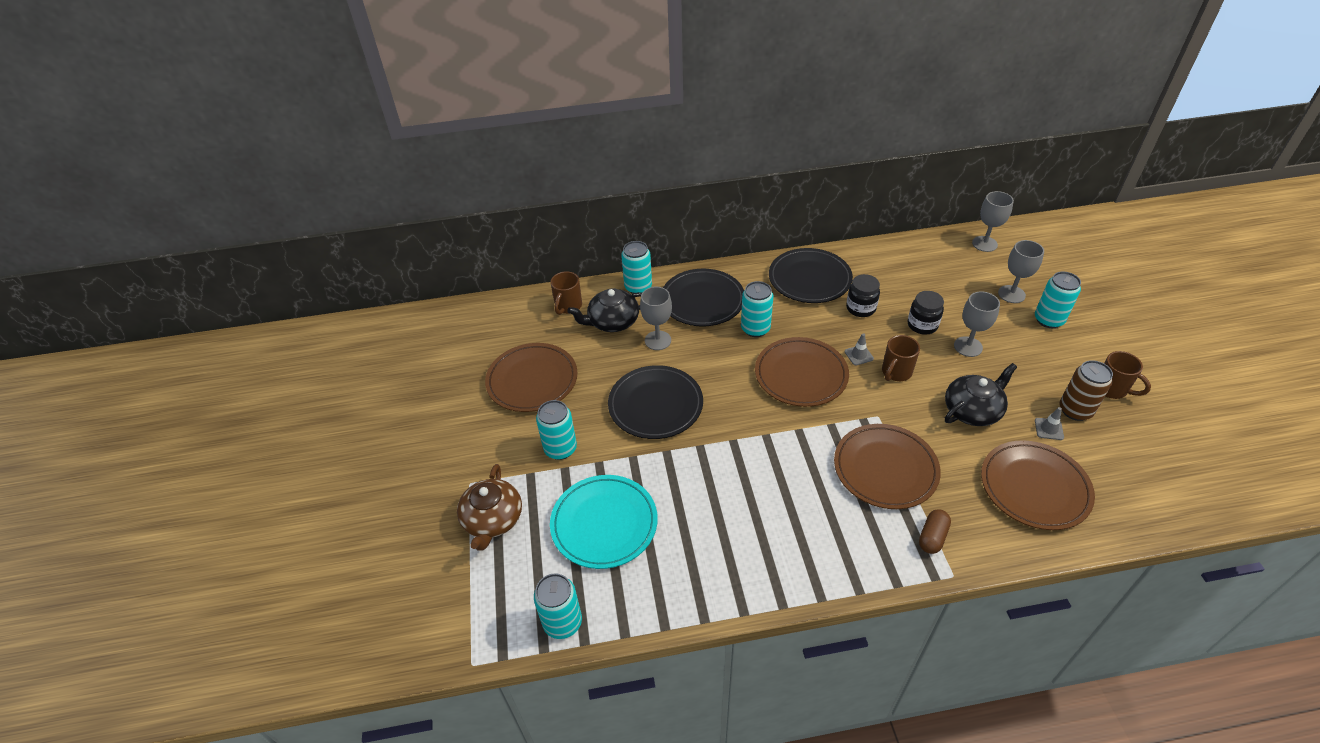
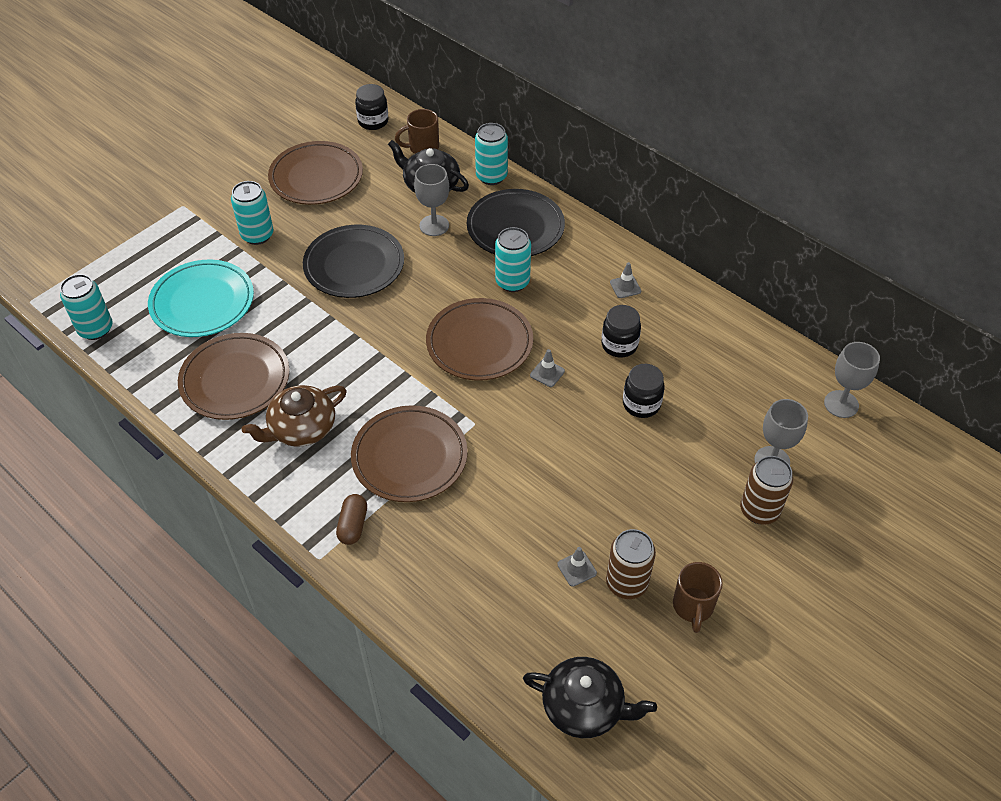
camera: 50 degrees right, 5 degrees up
(492, 520) = (158, 238): brown teapot -> brown teapot (301, 428)
(507, 318) = (373, 121): none -> black jar
(809, 279) = (625, 287): black plate -> grey traffic cone
(896, 372) = (548, 412): brown mug -> none
(932, 537) = (353, 525): brown capsule -> brown capsule turned 75 degrees counterclockwise
(968, 346) = (643, 455): grey goblet -> none
(973, 410) = (549, 494): black teapot -> black teapot (584, 706)
(1034, 487) = (480, 584): brown plate -> brown plate (235, 380)
(1048, 320) = (759, 510): turquoise can -> brown can

